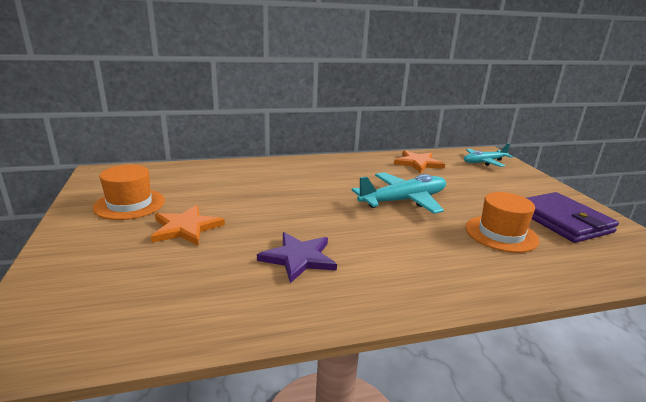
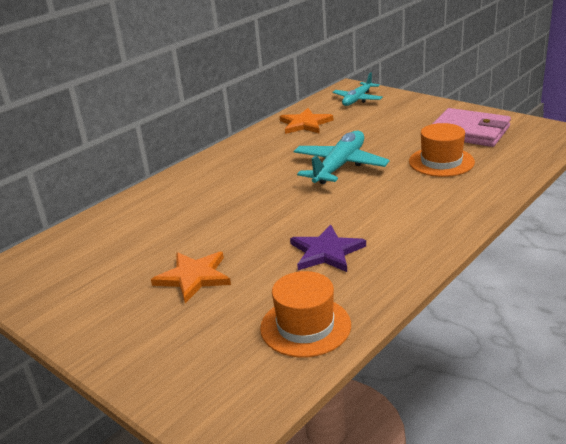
camera: 30 degrees left, 5 degrees up
(129, 204) = (97, 286): orange hat -> orange hat (305, 326)
(562, 221) = (469, 132): purple wallet -> pink wallet

